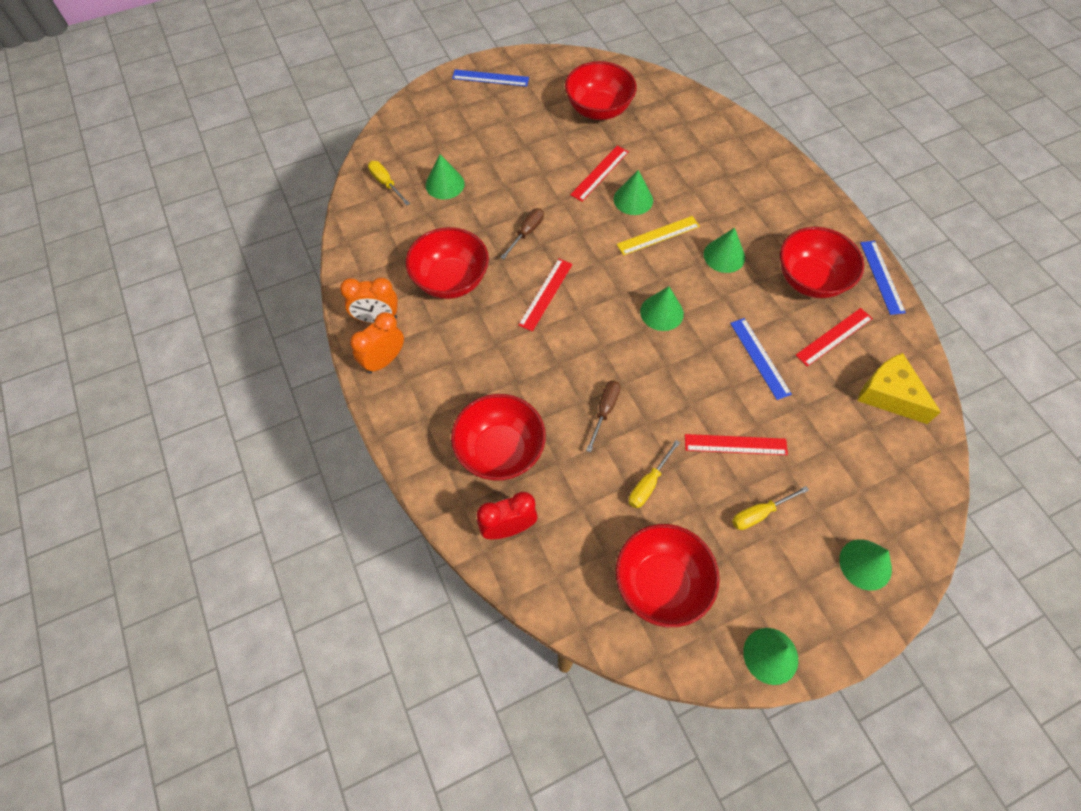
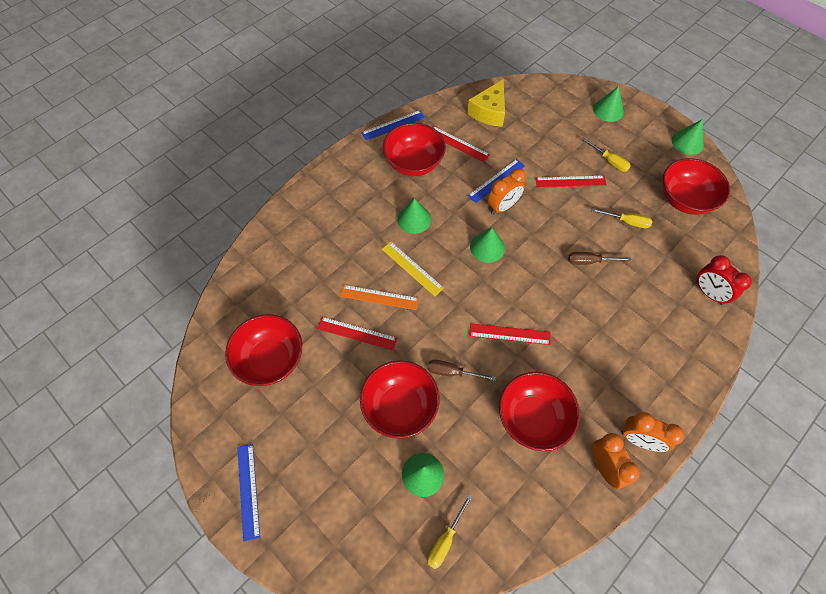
camera: 110 degrees left, 0 degrees up
(500, 450) = (660, 318): red bowl -> red bowl (400, 407)
(633, 199) = (379, 297): green cone -> orange ruler
(716, 349) = (503, 207): none -> orange clock
(735, 445) = (570, 181): red ruler -> red ruler turned 75 degrees counterclockwise

